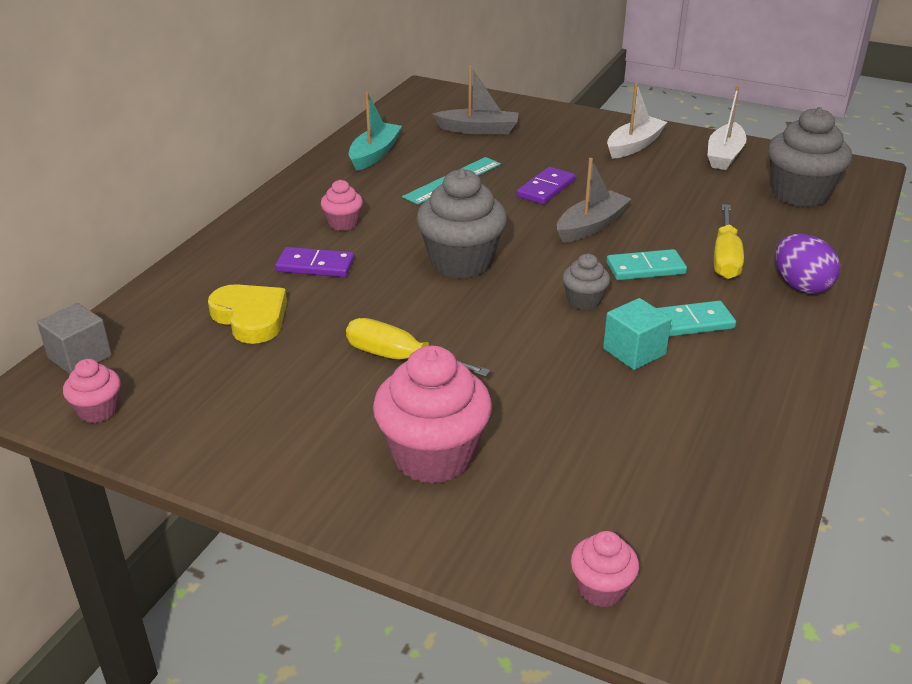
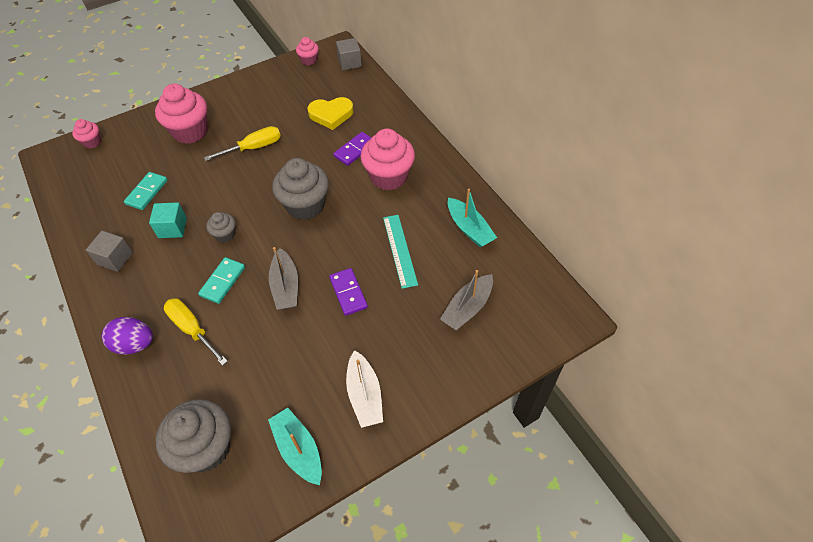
camera: 125 degrees right, 20 degrees up
(343, 223) = (389, 177): pink cupcake -> pink cupcake, size x1.99
(690, 323) = (165, 266): turquoise domino -> turquoise domino (147, 192)
(724, 155) = (298, 449): white boat -> turquoise boat
(746, 373) = (115, 258): none -> grey cube

